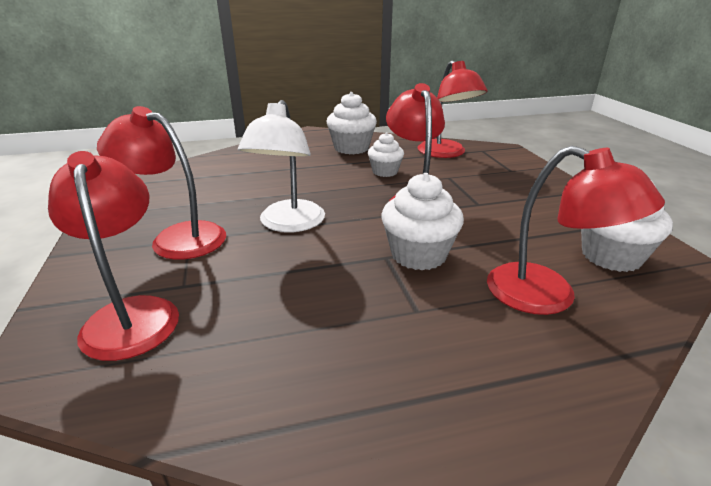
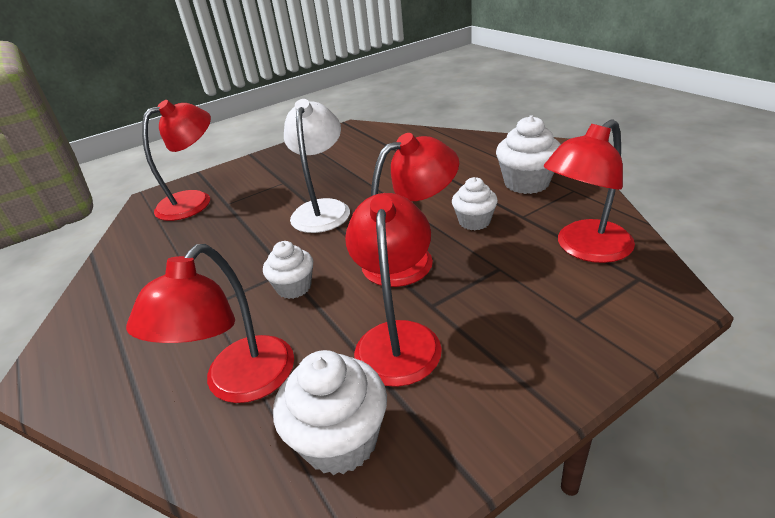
camera: 75 degrees right, 5 degrees up
(177, 238) = (283, 177): red lamp -> red lamp (398, 338)
(288, 224) = (322, 209): white lamp -> white lamp turned 105 degrees clockwise
(418, 255) = (294, 287): white cupcake -> white cupcake, size x0.65

